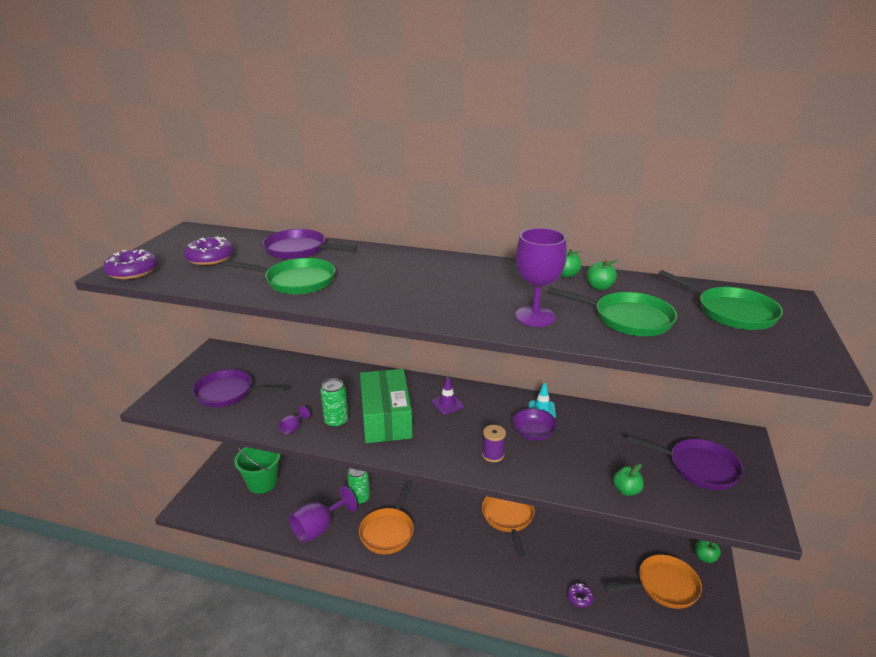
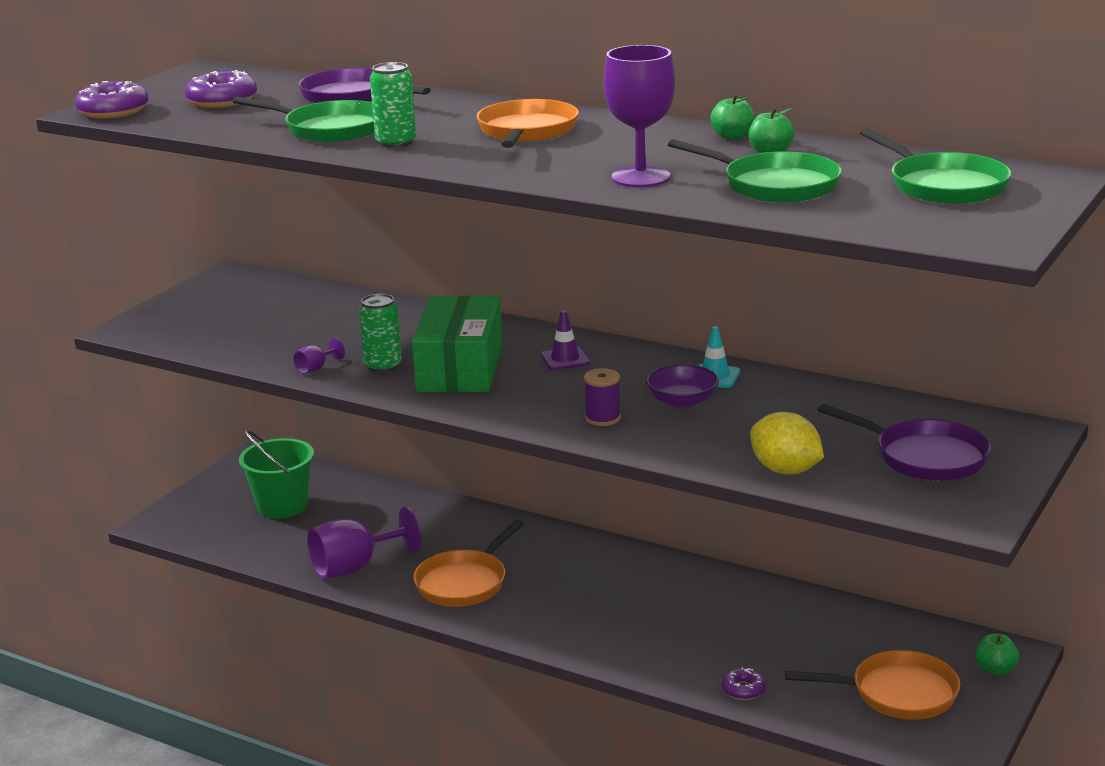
camera: 15 degrees right, 5 degrees down
(228, 393) = (234, 324): purple pan -> none
(360, 498) = (433, 539): green can -> green can (396, 142)
(508, 517) = (673, 587): orange pan -> orange pan (526, 132)
(626, 490) = (785, 470): green apple -> yellow lemon

